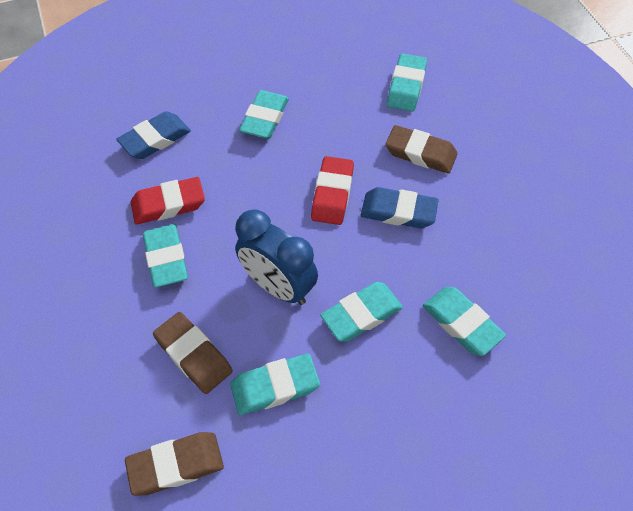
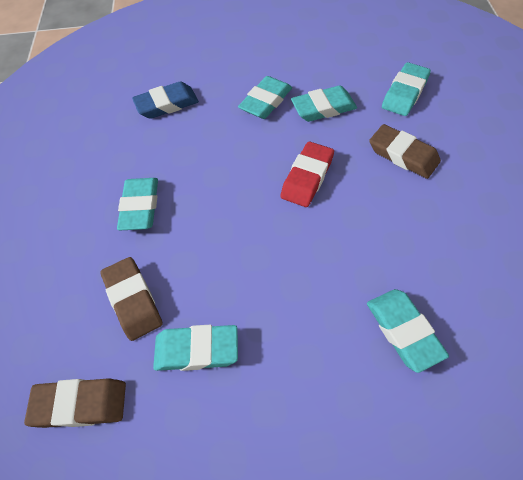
camera: 20 degrees right, 0 degrees up
(168, 204) = (158, 160): red eraser -> none
(278, 286) = (231, 253): blue clock -> none
(361, 314) = (302, 298): turquoise eraser -> turquoise eraser (323, 108)
(398, 211) = (366, 205): blue eraser -> none

